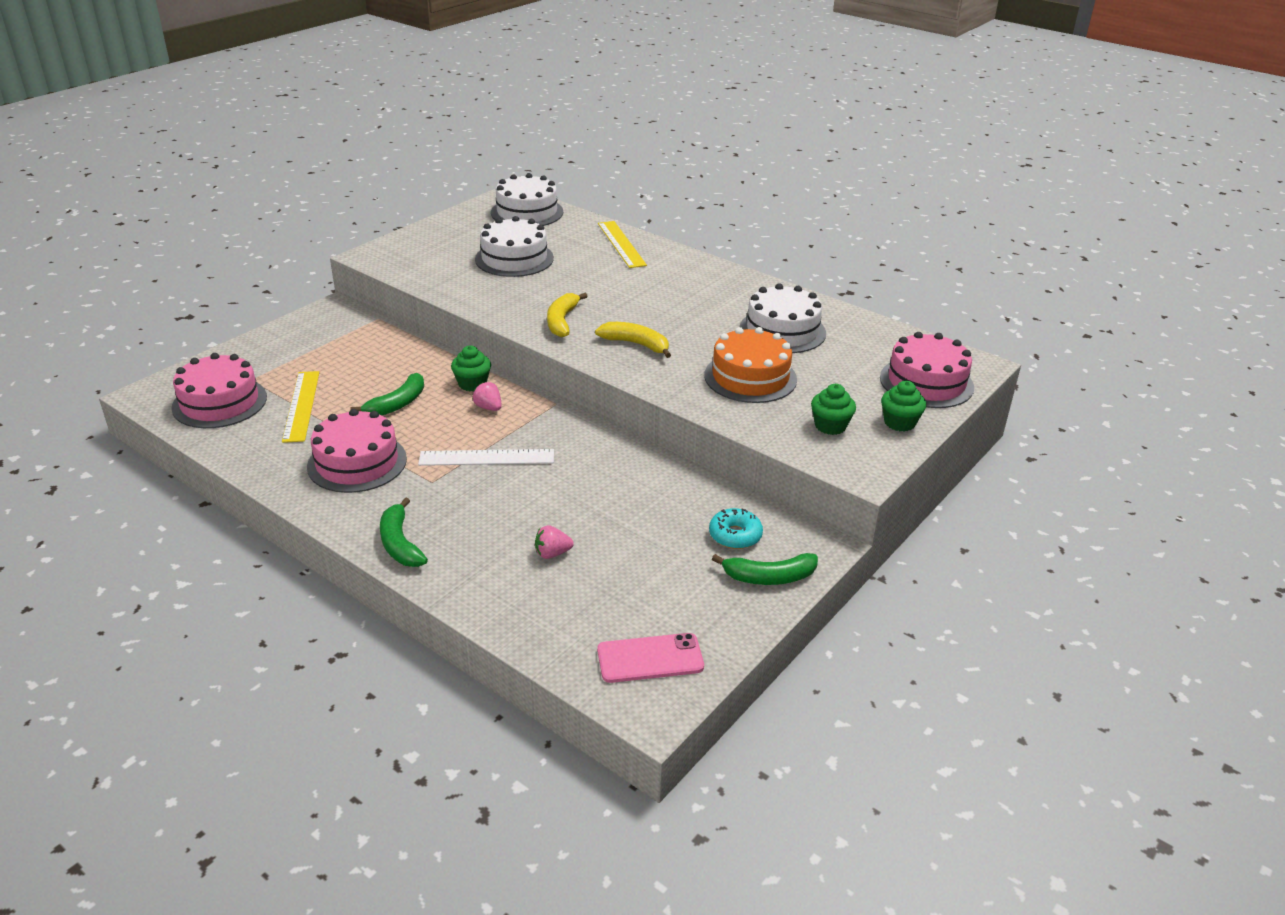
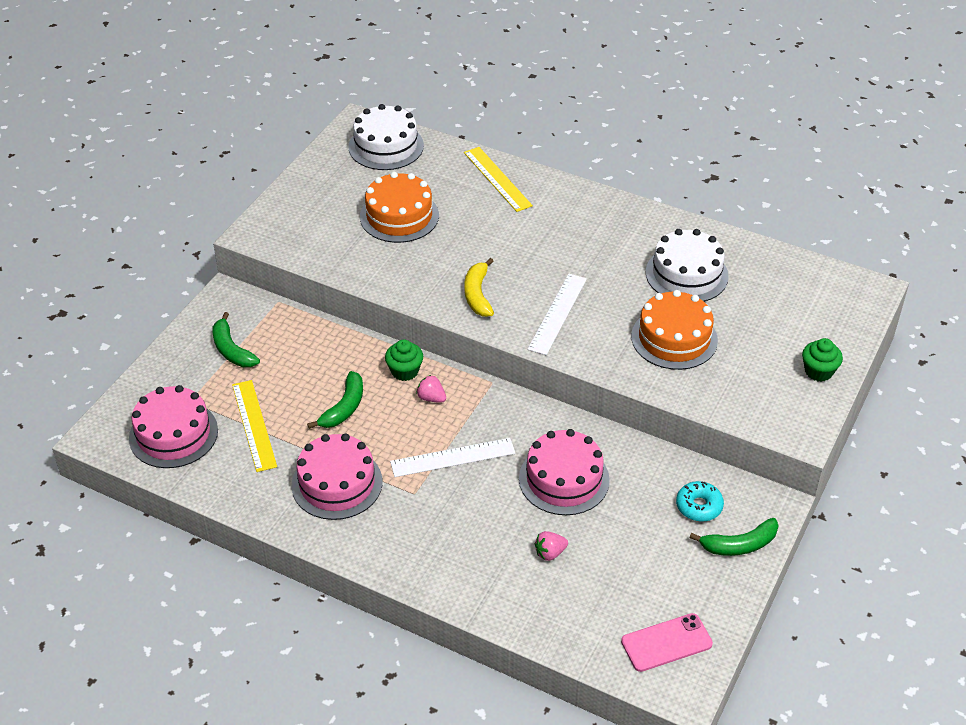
camera: 10 degrees left, 10 degrees up
(400, 543) = (414, 566): green banana -> green banana (231, 350)
(514, 258) = (399, 216): white cake -> orange cake
(636, 344) = (557, 313): yellow banana -> white ruler
(830, 426) = (760, 385): green cupcake -> none
(926, 382) = (831, 318): pink cake -> pink cake (564, 479)

